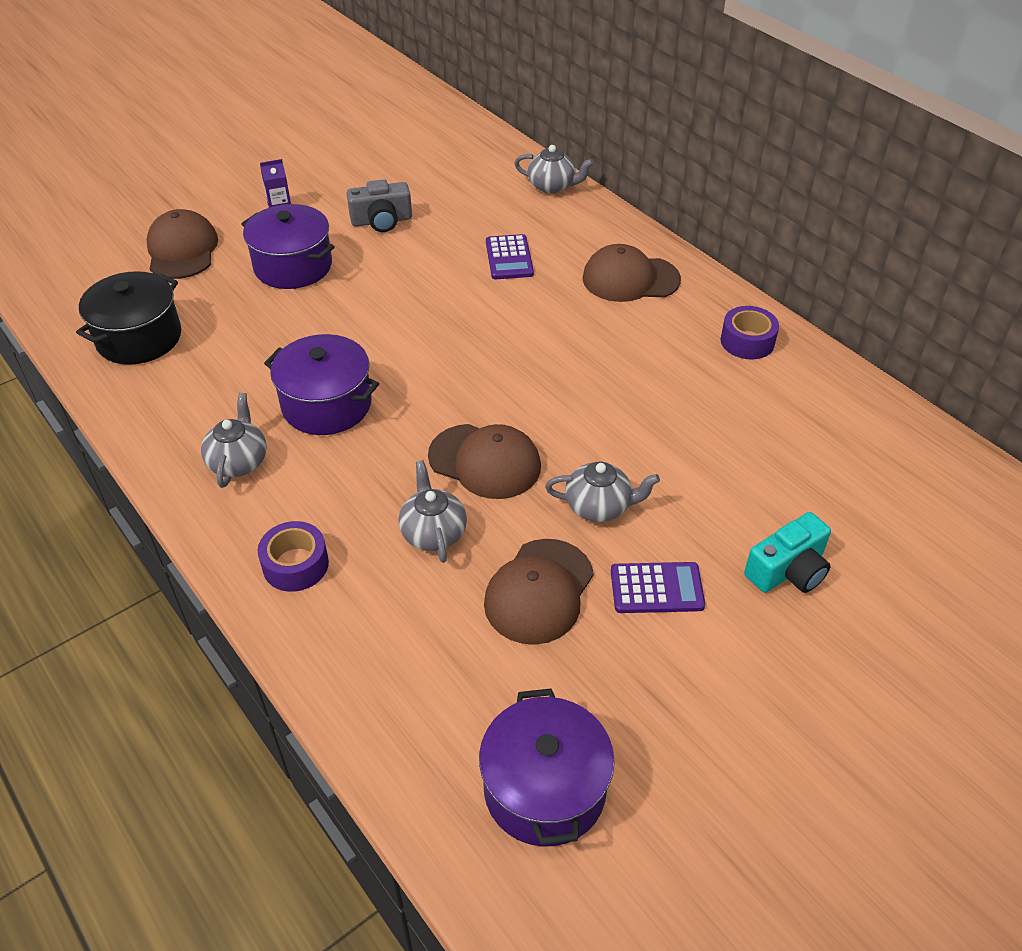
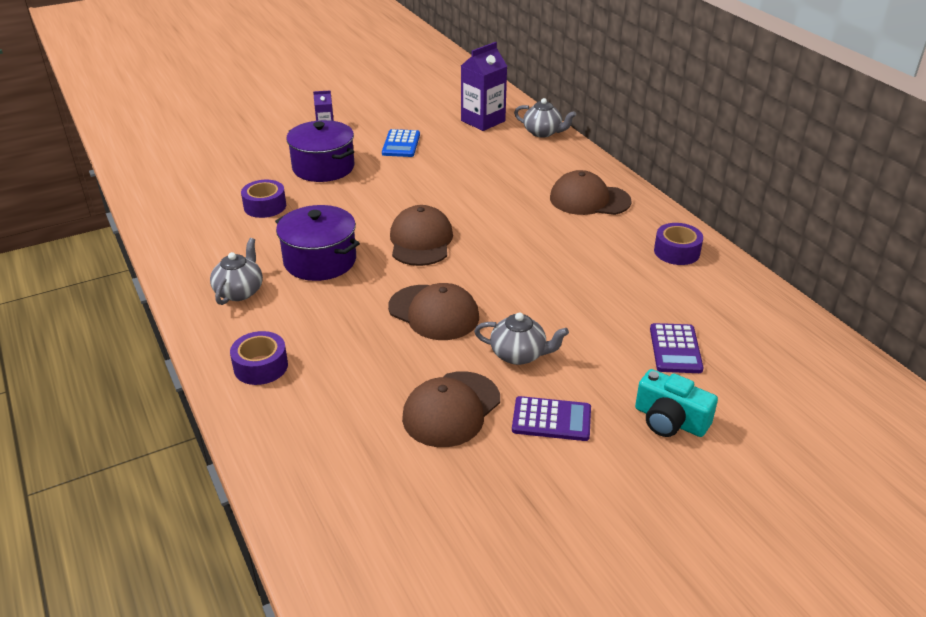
camera: 10 degrees right, 10 degrees down
(139, 338) = (192, 203): black pot -> none
(182, 250) = (243, 150): brown cap -> brown cap (421, 241)
(234, 332) = (265, 206): none -> purple tape
(381, 221) = (401, 144): grey camera -> blue calculator
(433, 532) = (377, 357): grey teapot -> none
(475, 176) = (483, 121): none -> purple carton
(509, 258) = (494, 177): purple calculator -> purple calculator (675, 349)
(544, 789) = (414, 555): purple pot -> none
(788, 570) = (670, 420): turquoise camera -> turquoise camera turned 60 degrees clockwise

